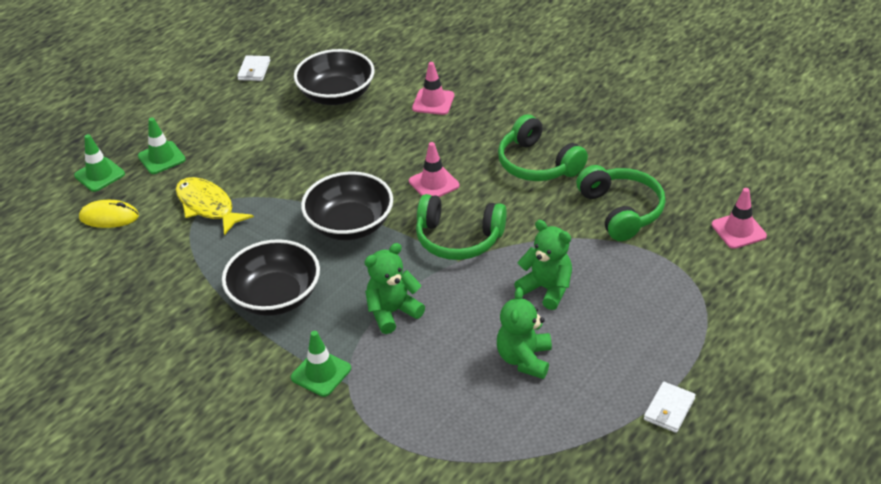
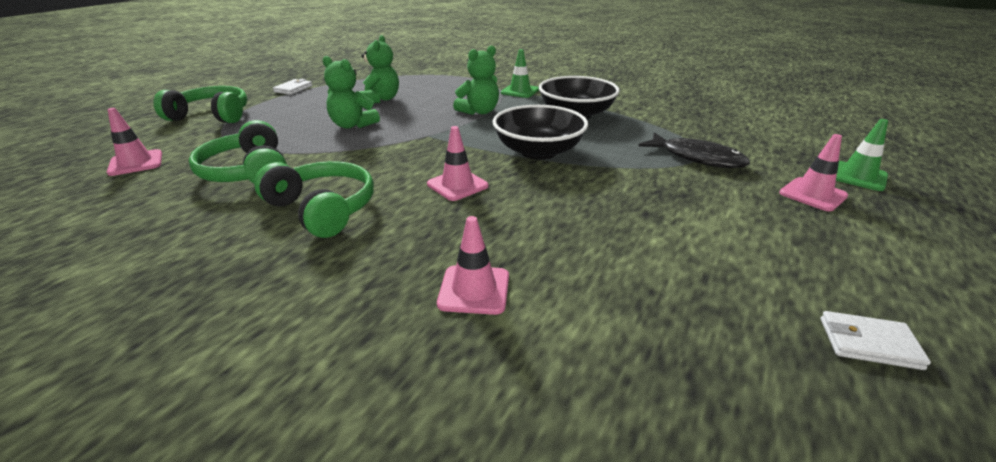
camera: 170 degrees right, 10 degrees down
(109, 217) = (785, 147): yellow mouse -> none
(161, 158) = (813, 194): green traffic cone -> pink traffic cone
(208, 206) = (697, 158): yellow fish -> black fish
(254, 70) = (868, 343): white wallet -> white wallet turned 75 degrees counterclockwise
(337, 95) = (654, 294): black bowl -> none
(458, 239) = (427, 147): green headphones -> green headphones (212, 116)

